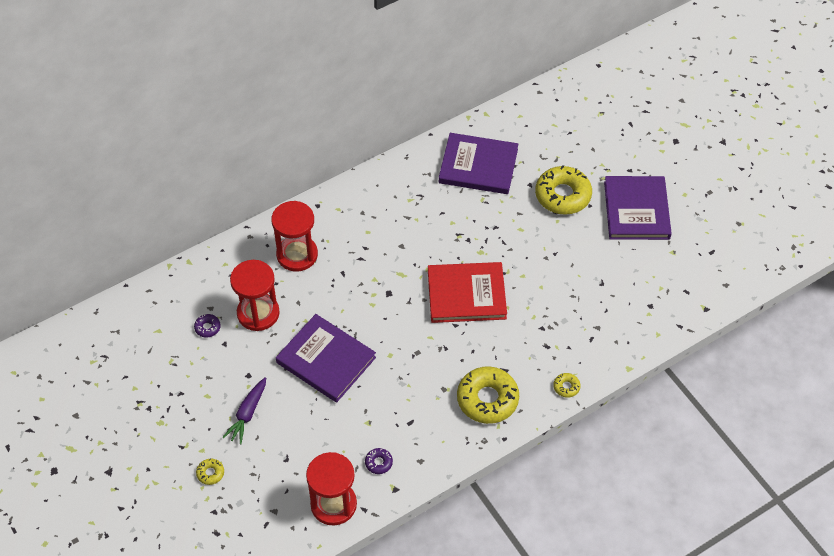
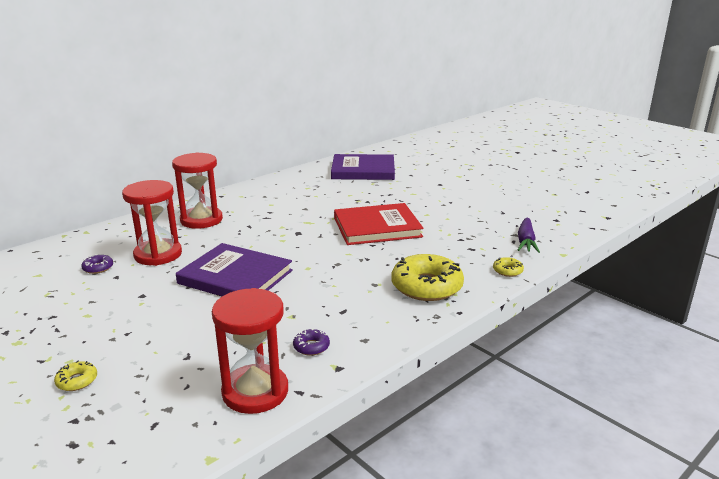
camera: 10 degrees left, 30 degrees down
(247, 414) = (137, 324): purple carrot -> purple carrot (525, 241)
(562, 195) = (441, 177): yellow donut -> none
(636, 210) = (508, 179): purple book -> none

